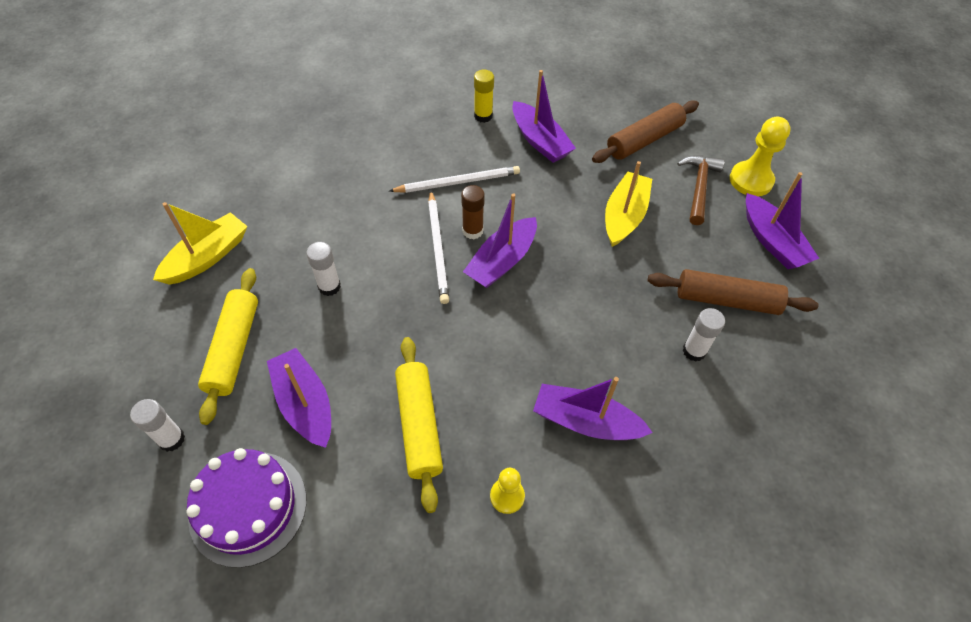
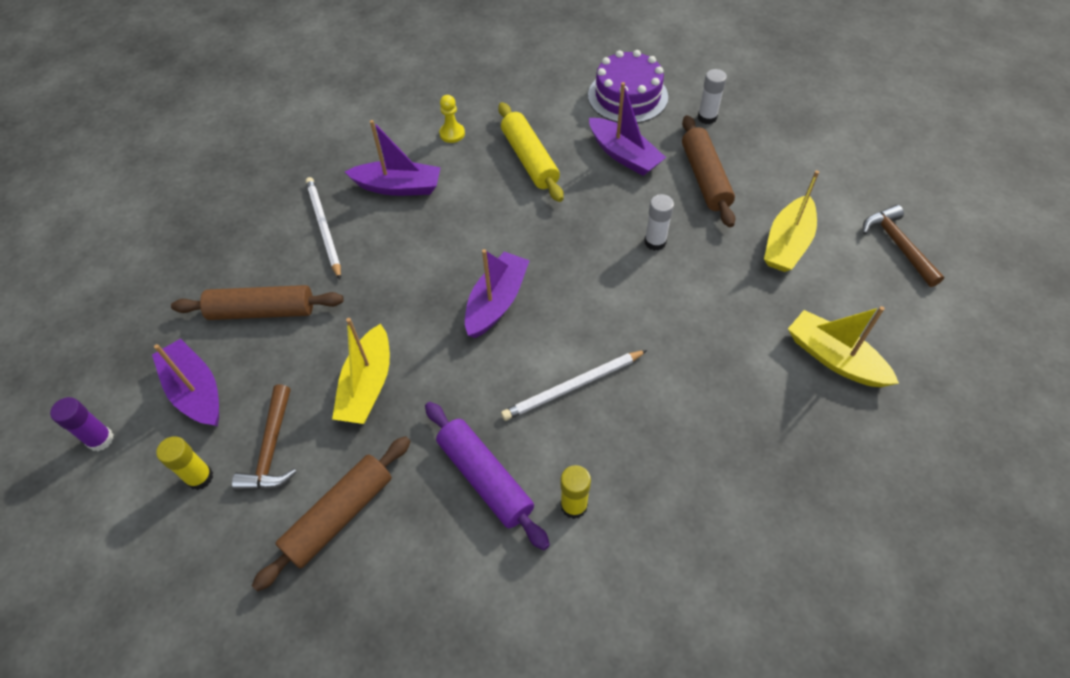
camera: 170 degrees right, 0 degrees up
(111, 233) = (897, 245): none -> brown hammer
(234, 349) = (705, 178): yellow rolling pin -> brown rolling pin
(246, 160) = (834, 358): none -> yellow boat
(438, 248) = (566, 301): white pencil -> white pencil (324, 227)
(472, 231) = (536, 328): brown glue stick -> none
(540, 141) = (485, 478): purple boat -> purple rolling pin
(694, 351) = (302, 257): white glue stick -> none
(751, 180) = (200, 477): yellow pawn -> yellow glue stick
(841, 220) = (100, 439): none -> purple glue stick

